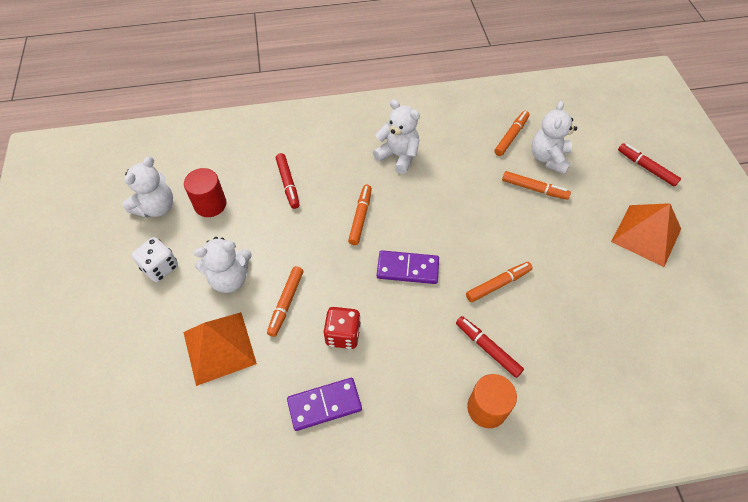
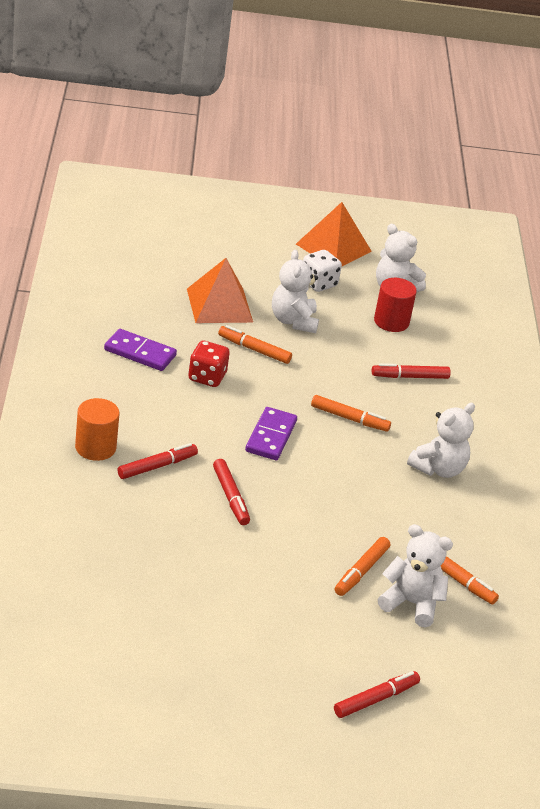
camera: 95 degrees right, 20 degrees down
(324, 405) = (140, 353): purple domino -> purple domino turned 60 degrees counterclockwise
(498, 284) = (231, 497): orange marker -> red marker
(646, 235) = (262, 650): orange pyramid -> orange pyramid (333, 247)

